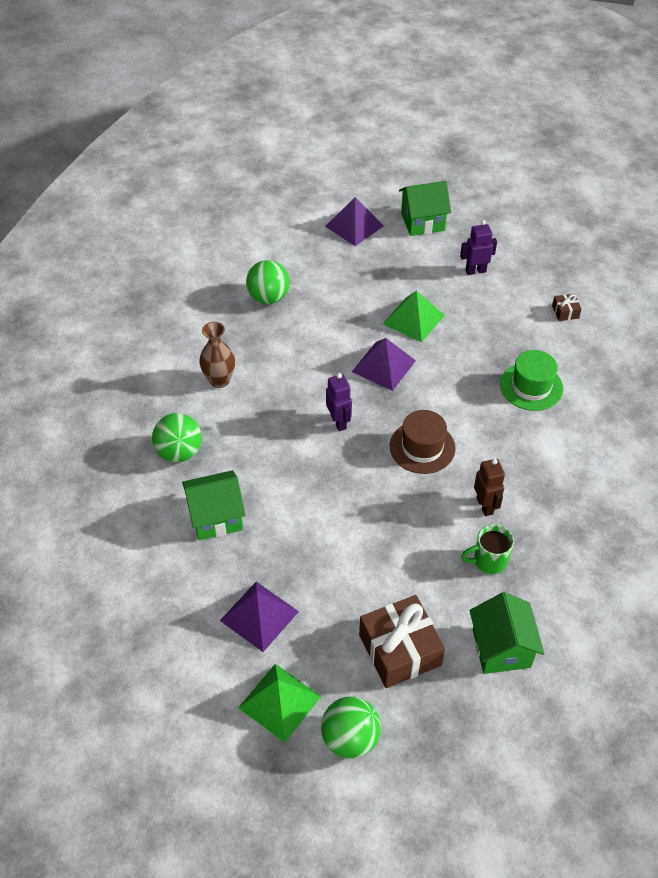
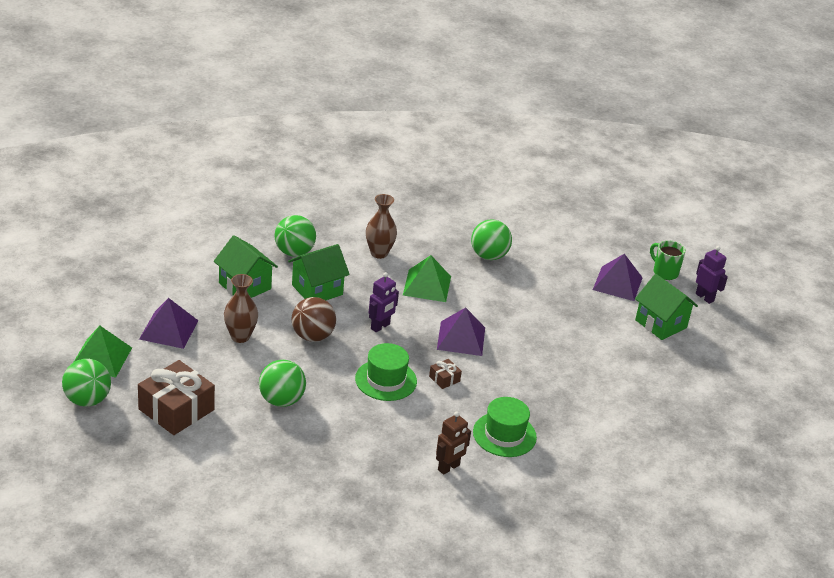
camera: 60 degrees right, 15 degrees down
(301, 550) = (240, 336): none -> brown vase
(329, 484) = (312, 336): none -> brown ball
(414, 319) = (530, 344): green pyramid -> green pyramid (427, 285)
(420, 546) = (281, 400): none -> green ball
(422, 447) = (386, 380): brown hat -> green hat
(475, 271) = (624, 371): purple robot -> purple robot (705, 297)
(485, 506) = (346, 430): brown robot -> brown robot (449, 468)
(488, 561) = (290, 443): green mug -> green mug (664, 272)
(501, 648) = (207, 467): green house -> green house (317, 290)
(565, 312) = (619, 441): brown gift -> brown gift (444, 379)

